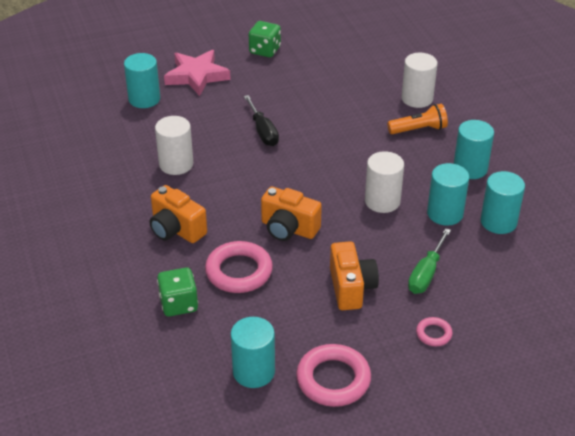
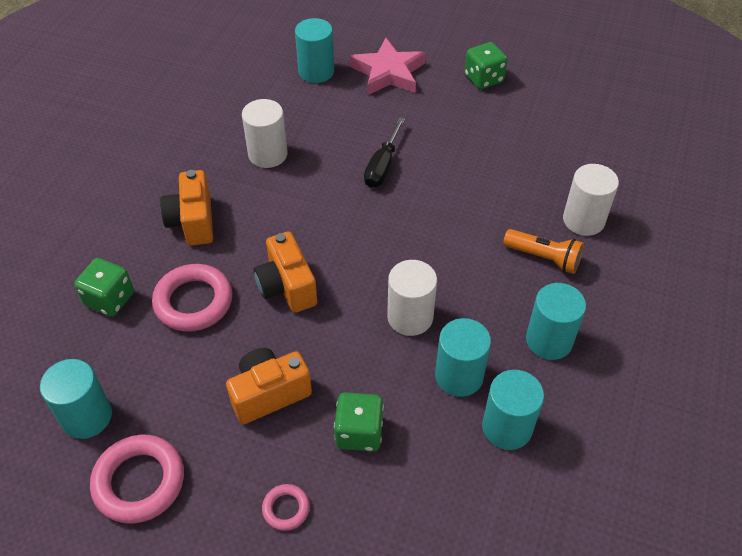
camera: 40 degrees right, 10 degrees up
(351, 288) = (269, 394): orange camera -> orange camera turned 150 degrees counterclockwise
(426, 273) = (359, 432): green screwdriver -> green dice

